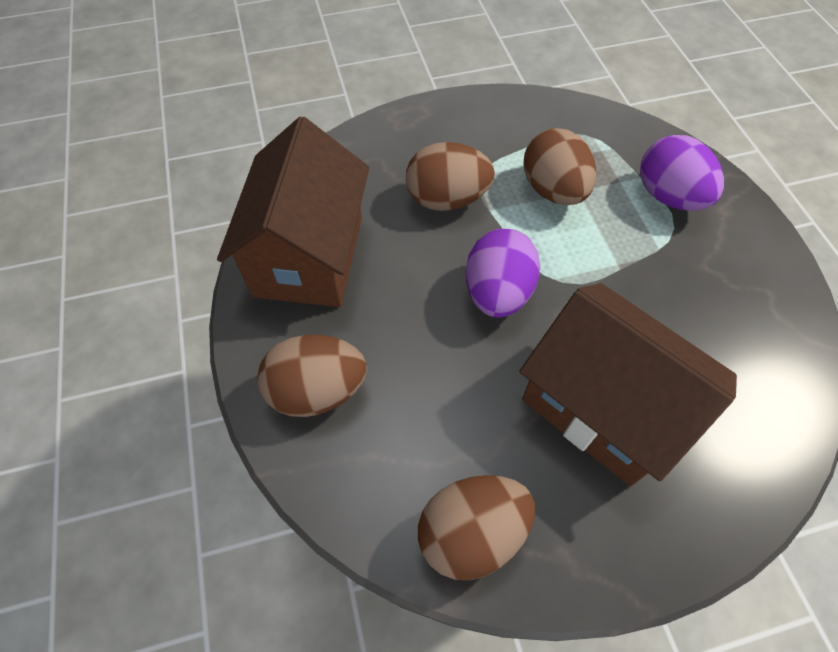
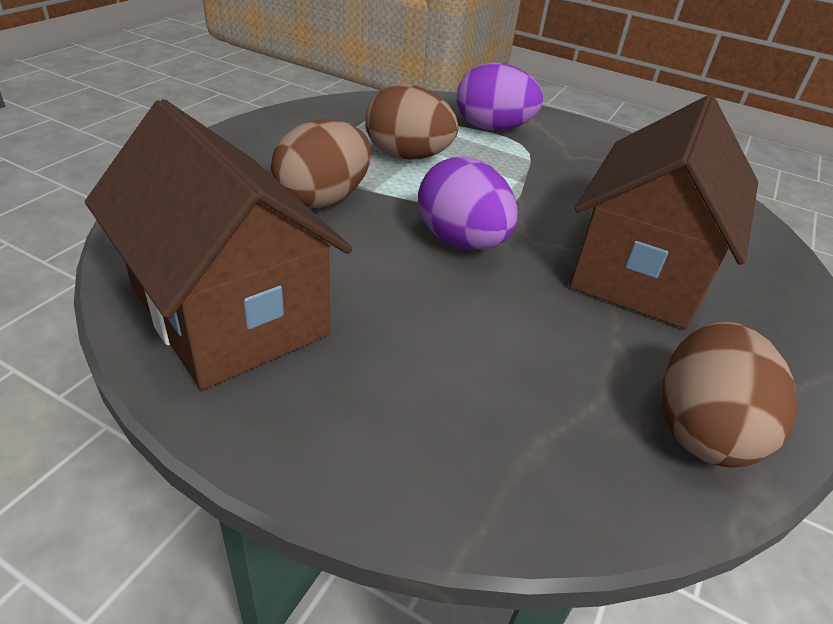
camera: 50 degrees left, 20 degrees down
(317, 390) = (406, 425): brown egg -> none
(603, 406) = (640, 270): brown house -> brown house turned 60 degrees counterclockwise

